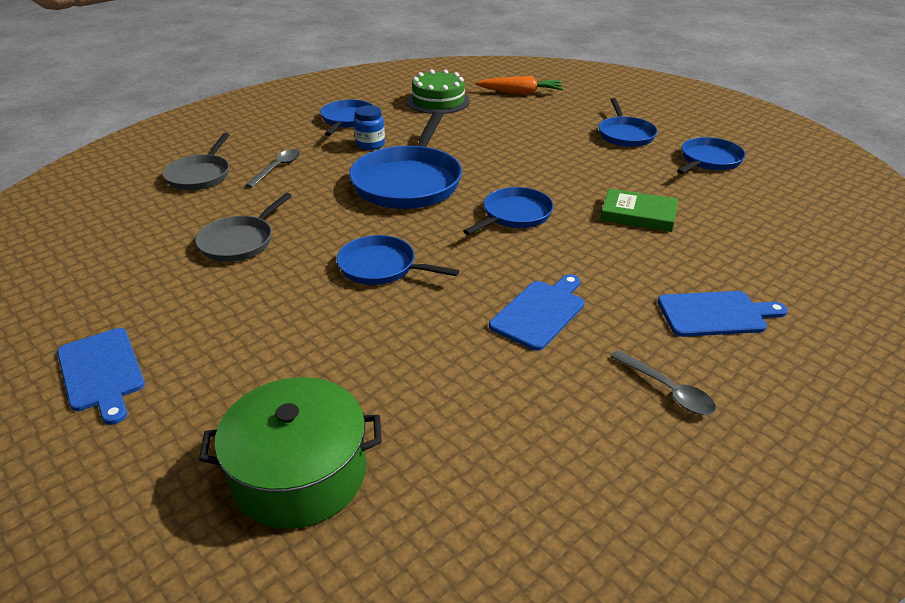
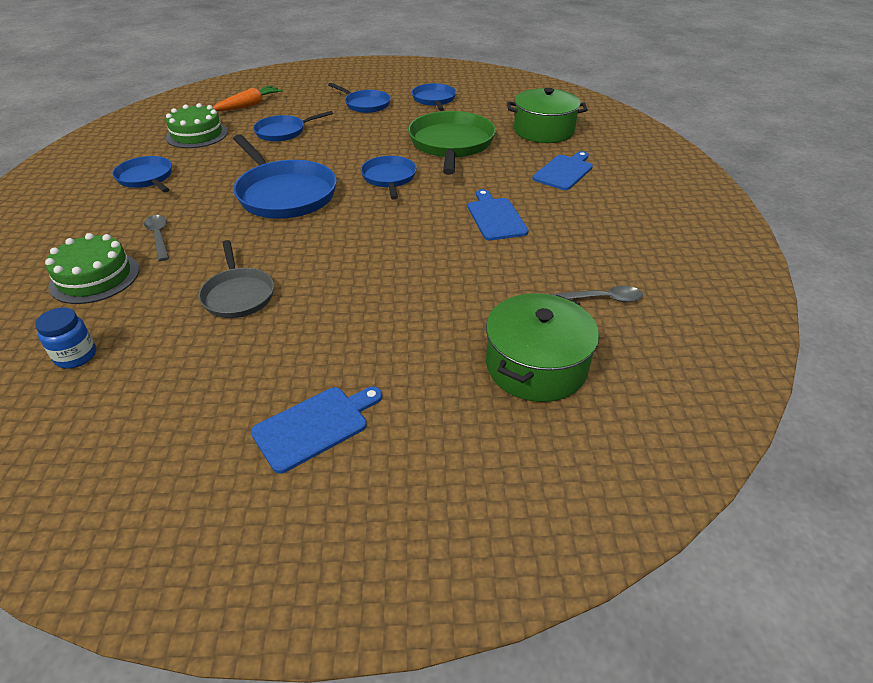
camera: 50 degrees left, 5 degrees up
(102, 372) = (315, 426): blue cutting board -> blue cutting board turned 45 degrees counterclockwise
(200, 175) = (95, 277): grey pan -> green cake
(370, 144) = (204, 185): blue jar -> blue jar (76, 356)
(381, 267) = (369, 249): blue pan -> blue pan (283, 132)
(638, 214) = (451, 144): green book -> green pan
(667, 390) = (603, 214): grey spoon -> grey spoon (602, 299)
(782, 255) = (543, 131): none -> green pot

